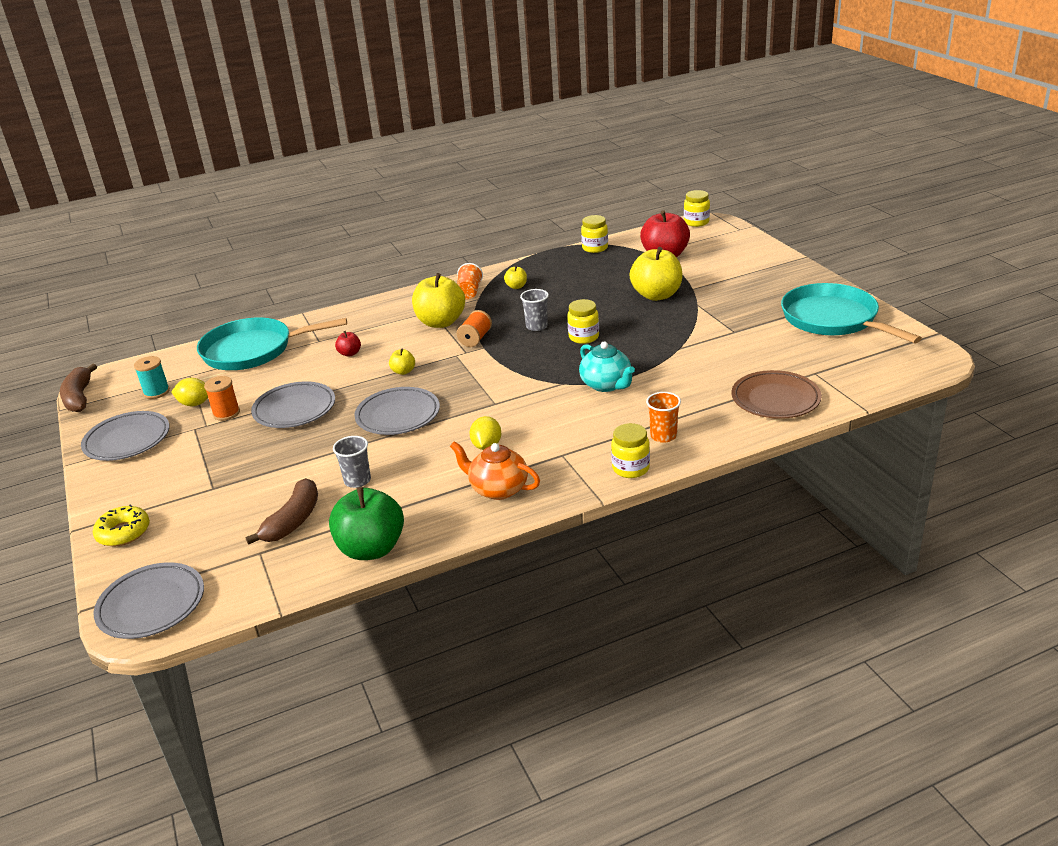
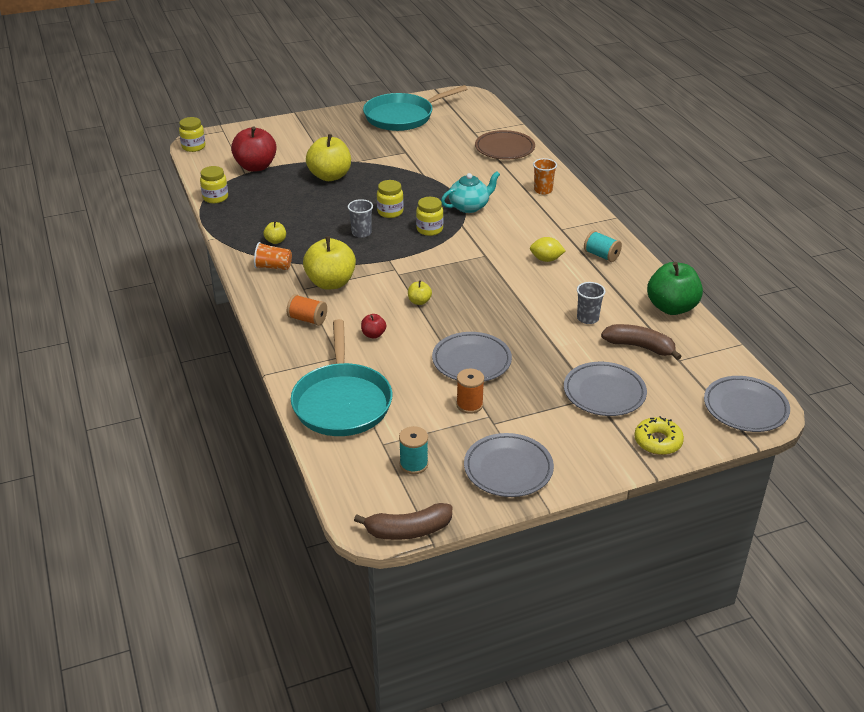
camera: 90 degrees left, 5 degrees up
(195, 404) = (446, 430): yellow lemon -> none
(398, 415) = (494, 302): grey plate -> grey plate (604, 393)
(475, 339) = (372, 264): orange spool -> orange spool (307, 319)
(498, 489) = (601, 255): orange teapot -> turquoise spool
(630, 468) = (580, 204): yellow jar -> yellow jar (429, 229)

